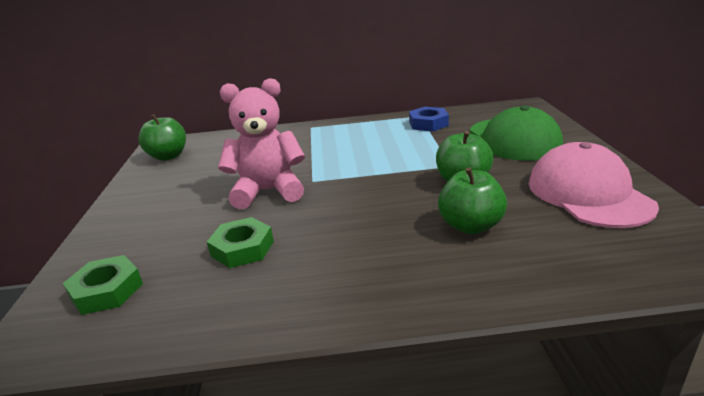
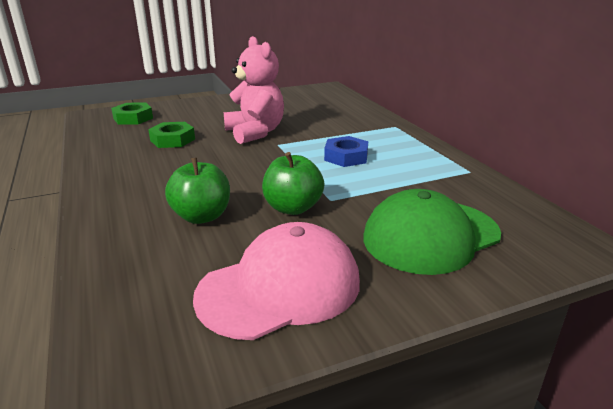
camera: 70 degrees right, 0 degrees up
(168, 156) = (306, 94): green apple -> none
(428, 124) = (446, 179): blue nut -> blue nut (346, 157)

